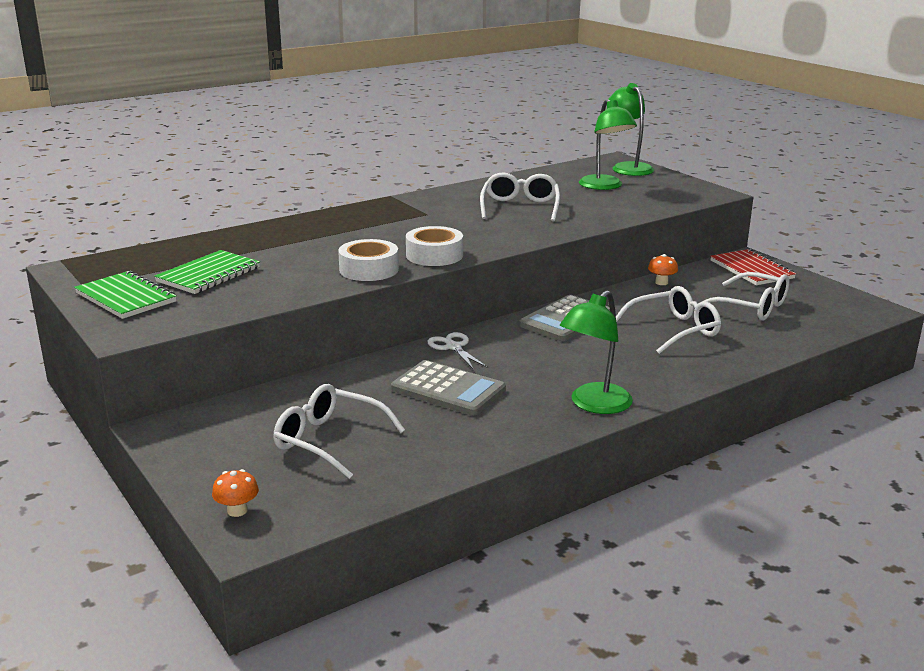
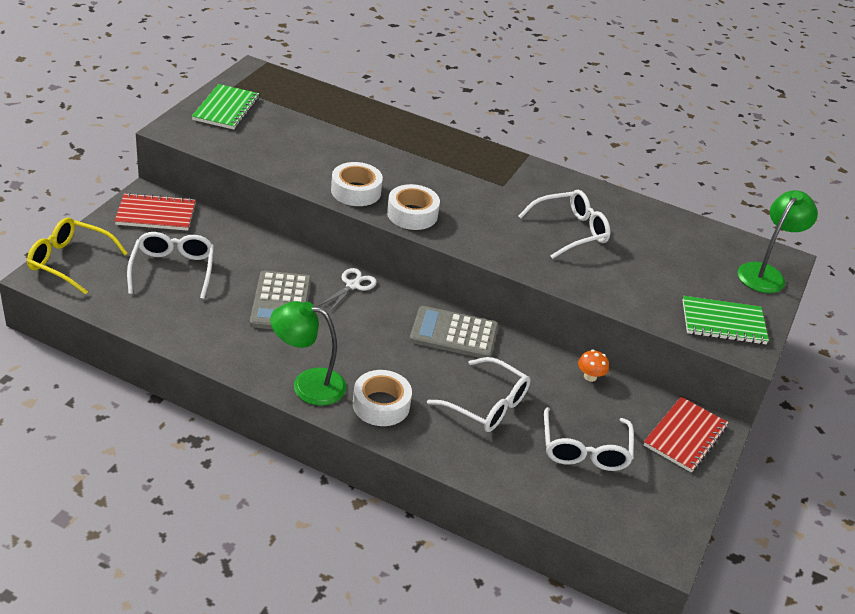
camera: 55 degrees right, 15 degrees up
(205, 429) = (156, 214): none -> red notebook
(209, 275) = (288, 126): green notebook -> green notebook (723, 322)
(237, 511) = (70, 261): orange mushroom -> yellow glasses
(604, 186) = (686, 269): green lamp -> none
(647, 376) = (381, 405): none -> white tape

